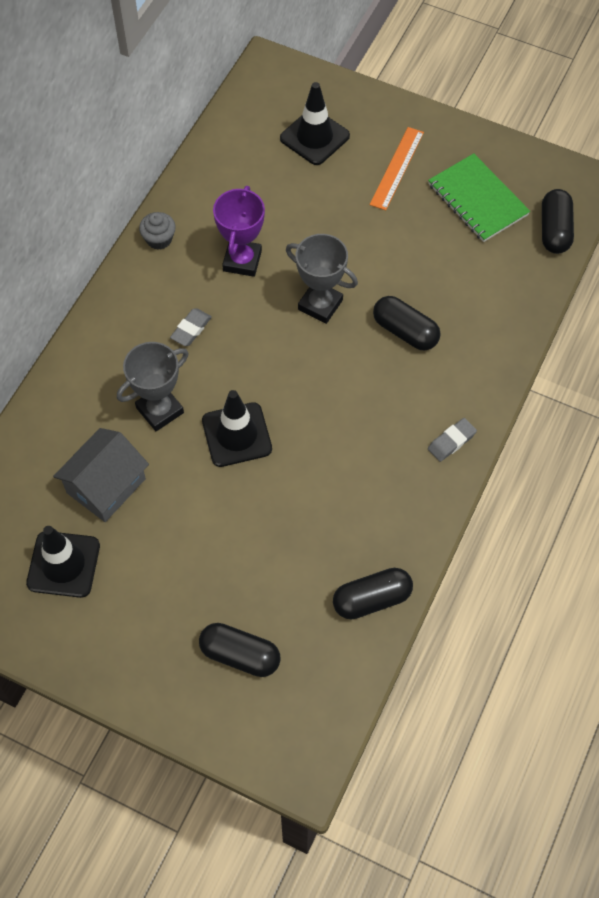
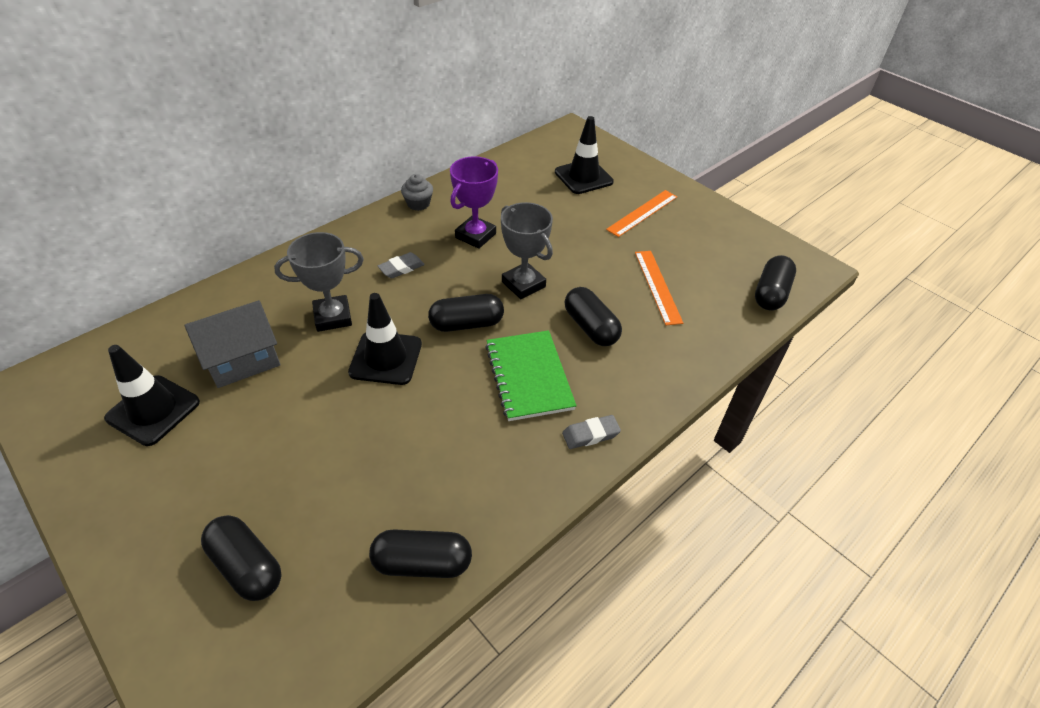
camera: 20 degrees right, 15 degrees down
(290, 370) = (466, 324): none -> black capsule
(447, 260) = (657, 286): none -> orange ruler
(477, 200) = (705, 252): green notebook -> green notebook (528, 376)

